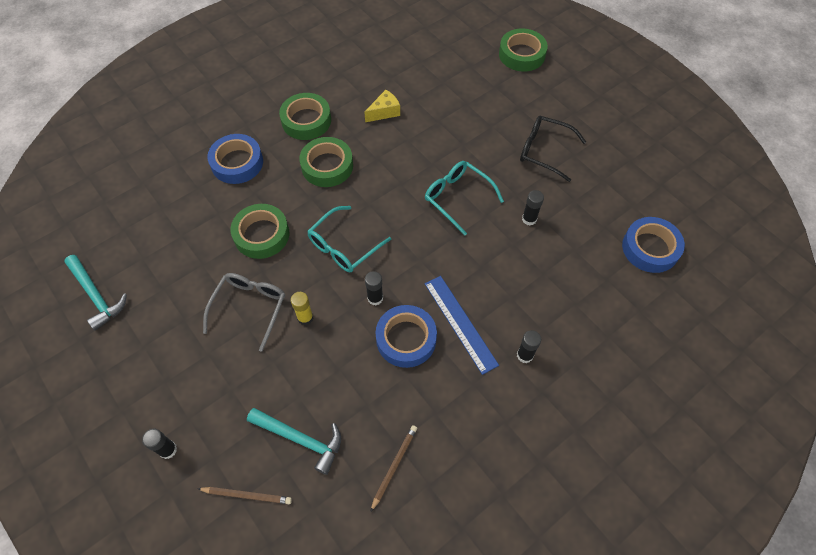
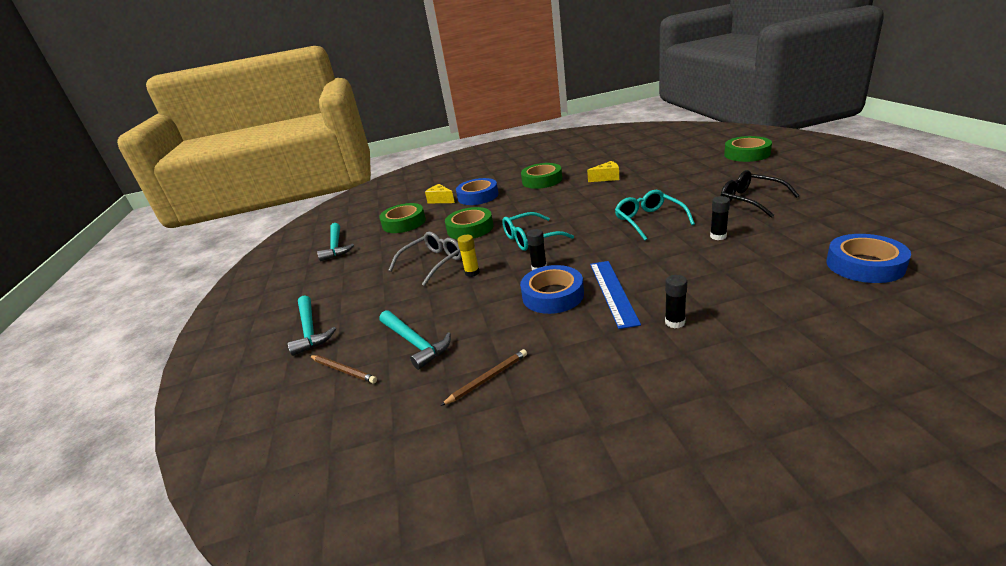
camera: 30 degrees right, 30 degrees down
(168, 450) = (310, 330): black glue stick -> turquoise hammer
(188, 176) = (440, 200): none -> yellow cheese
(327, 166) = (544, 200): green tape -> green tape (404, 223)

